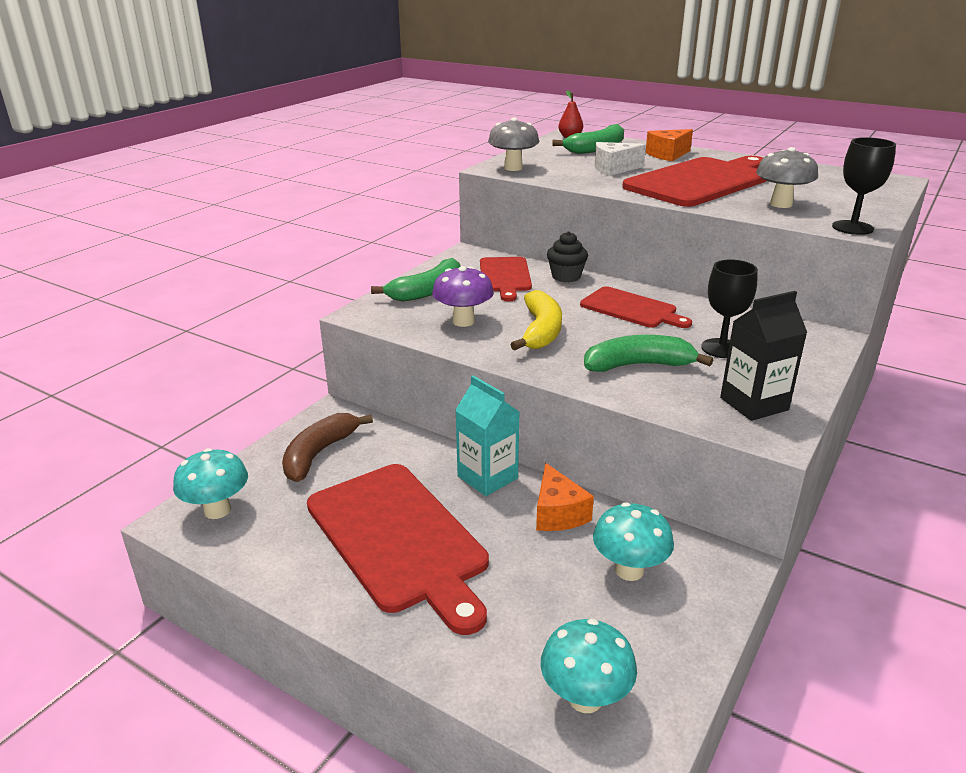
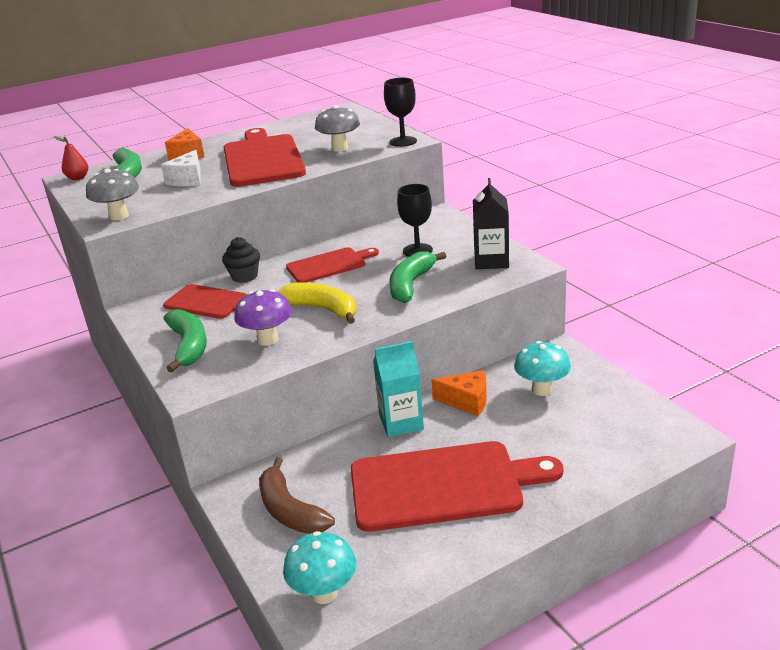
camera: 60 degrees left, 0 degrees up
(585, 698) = (638, 439): turquoise mushroom -> none

